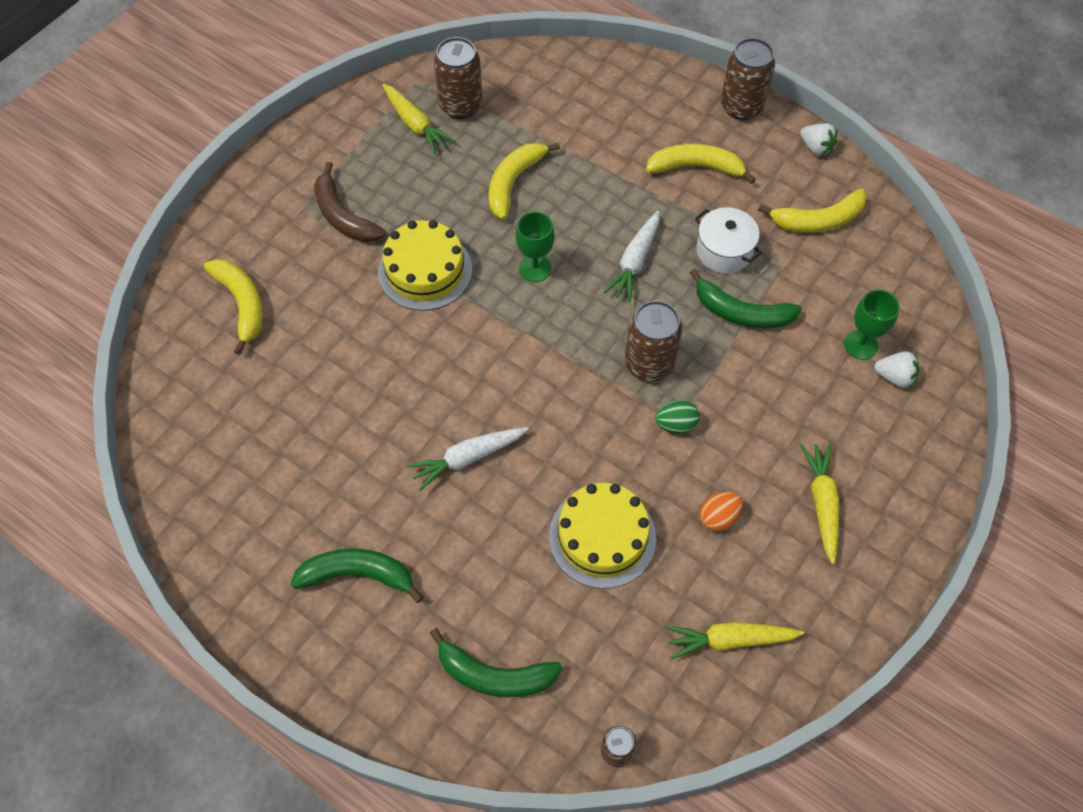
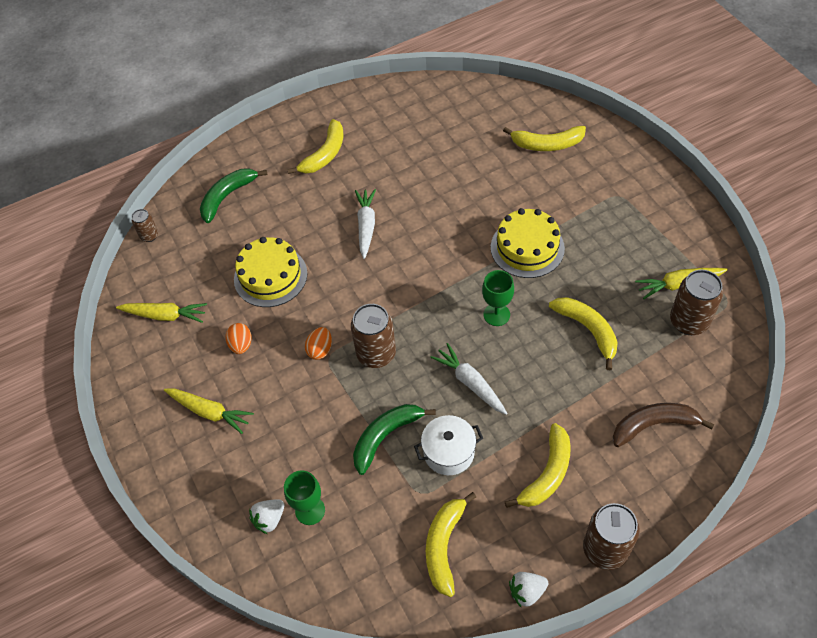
camera: 120 degrees right, 5 degrees down
(343, 216) = (600, 215): brown banana -> brown banana (653, 425)
(358, 575) = (325, 154): green banana -> yellow banana
(676, 424) = (320, 350): green egg -> orange egg
(730, 640) = (165, 315): yellow carrot -> yellow carrot turned 75 degrees clockwise

